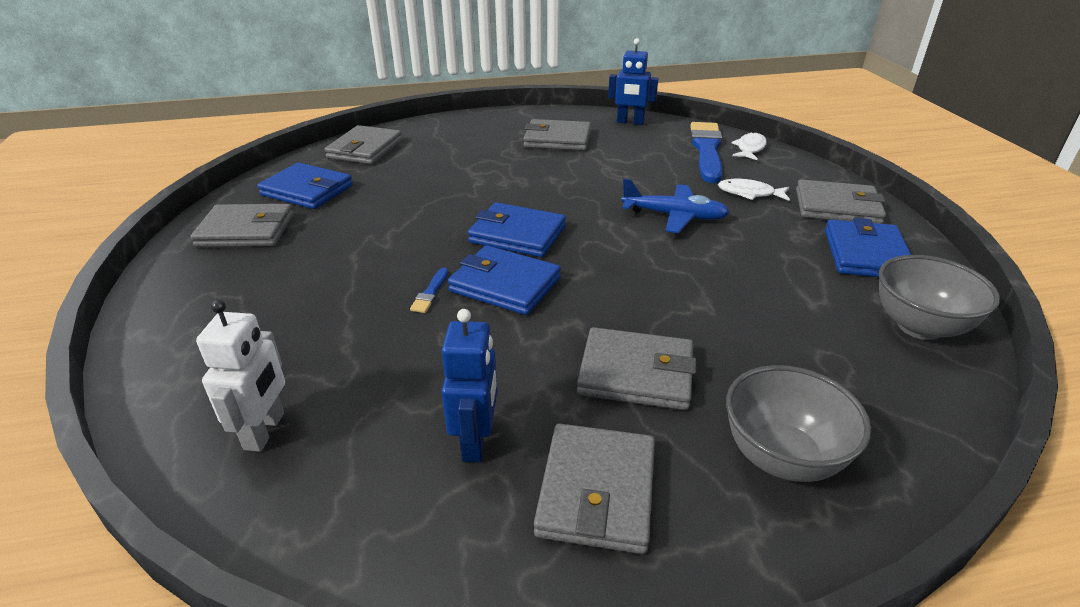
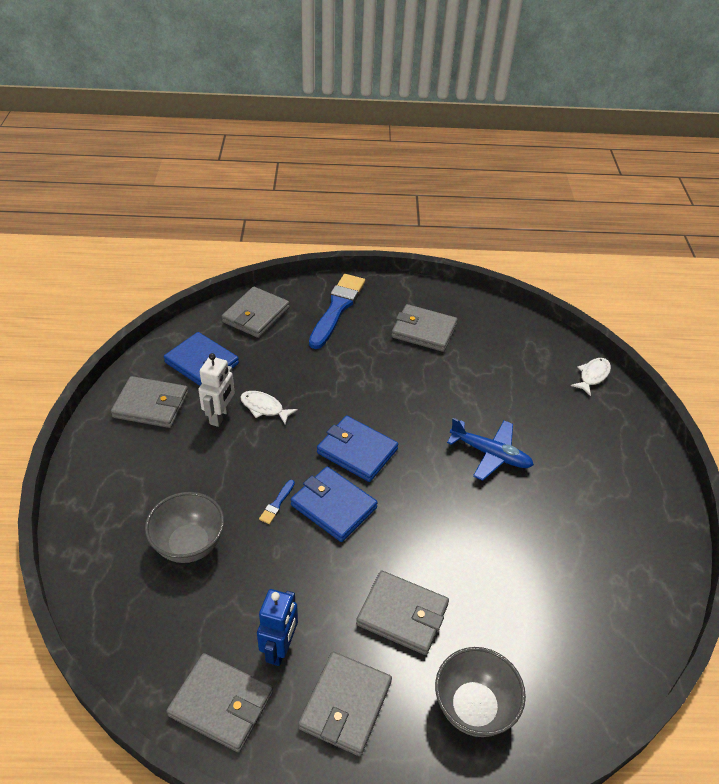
camera: 10 degrees right, 10 degrees up
(265, 431) = (149, 609): white robot -> white robot (220, 416)
(630, 122) = (497, 317): blue robot -> none
(707, 150) = (552, 371): blue brush -> blue brush (337, 309)
(749, 193) = (566, 437): white fish -> white fish (264, 408)
(837, 207) = (634, 470): grey wallet -> grey wallet (221, 704)
(866, 254) = (629, 531): blue wallet -> none
(919, 326) = (630, 616): grey bowl -> grey bowl (189, 545)

